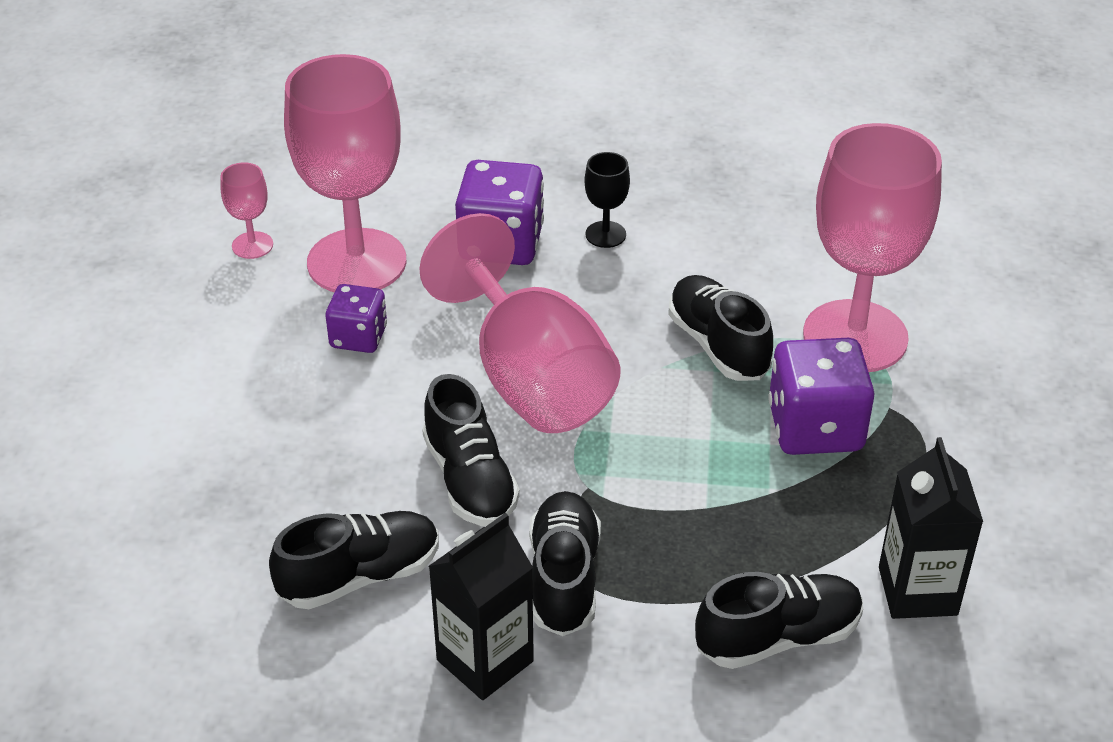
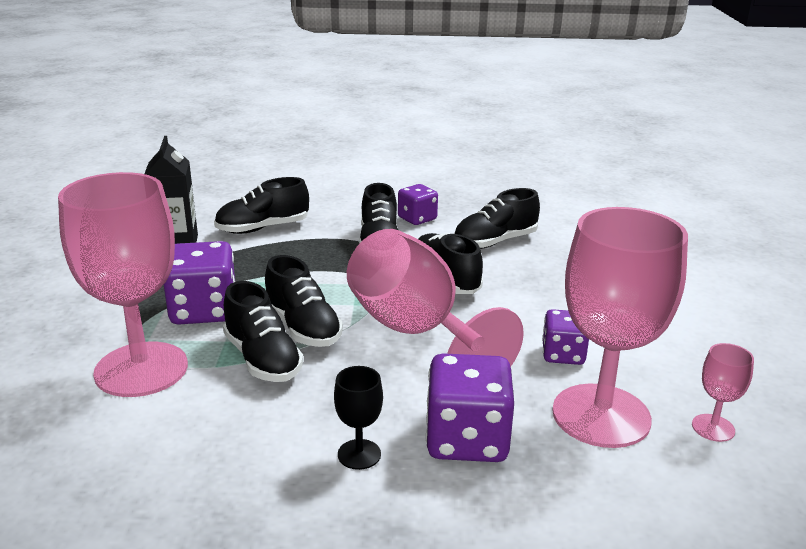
camera: 175 degrees right, 15 degrees down
(485, 661) = (417, 219): black carton -> purple dice
(676, 392) = (303, 328): none -> black shoe

